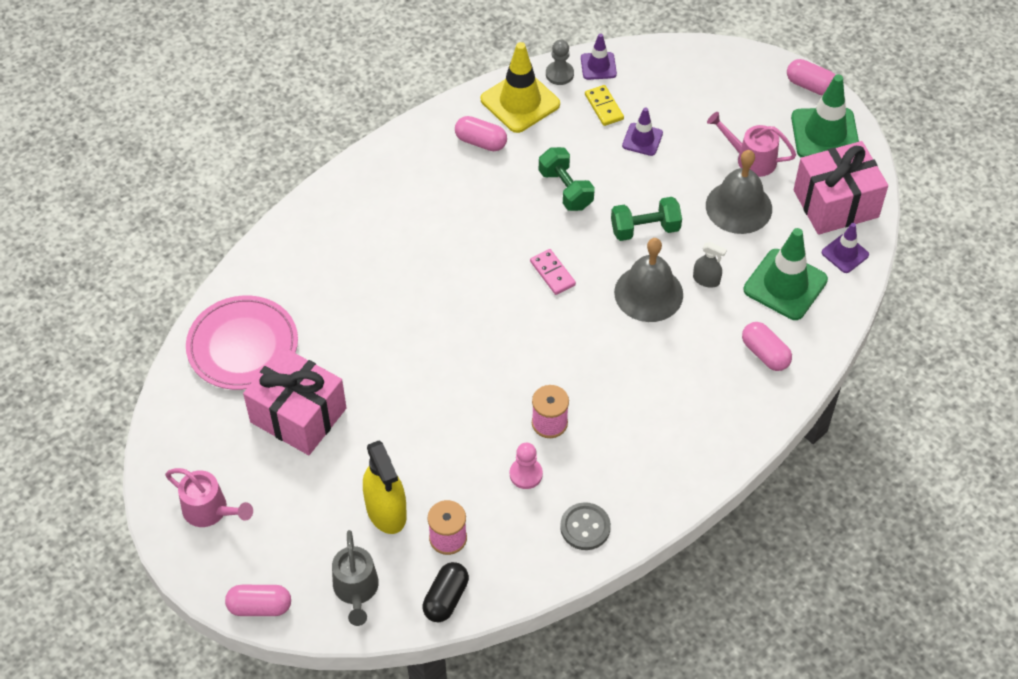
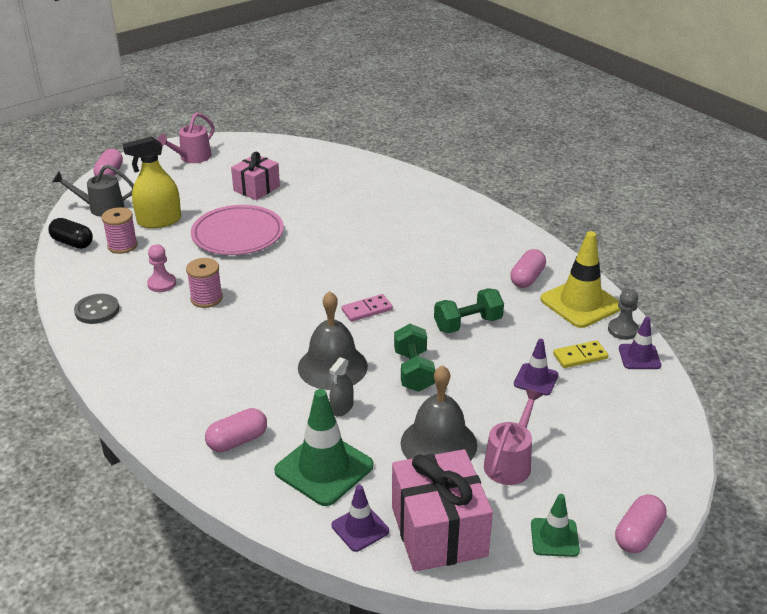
camera: 95 degrees right, 20 degrees down
(243, 346) = (324, 168): pink plate -> pink plate (238, 234)
(298, 415) = (256, 188): pink gift -> pink gift, size x0.64
(825, 134) = (554, 537): green traffic cone -> green traffic cone, size x0.55

